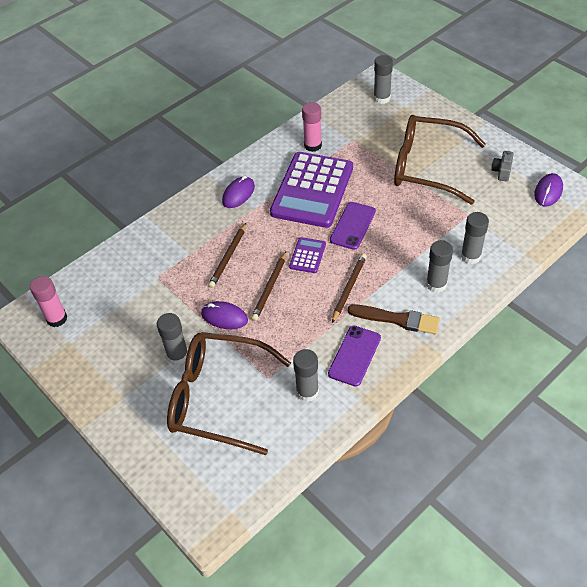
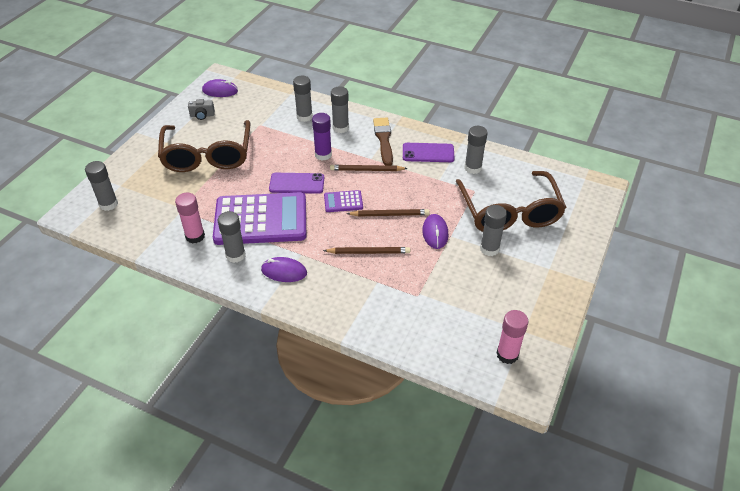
camera: 115 degrees left, 5 degrees down
(275, 167) = (235, 255): none -> grey glue stick
(391, 257) = (323, 155): none -> purple glue stick

